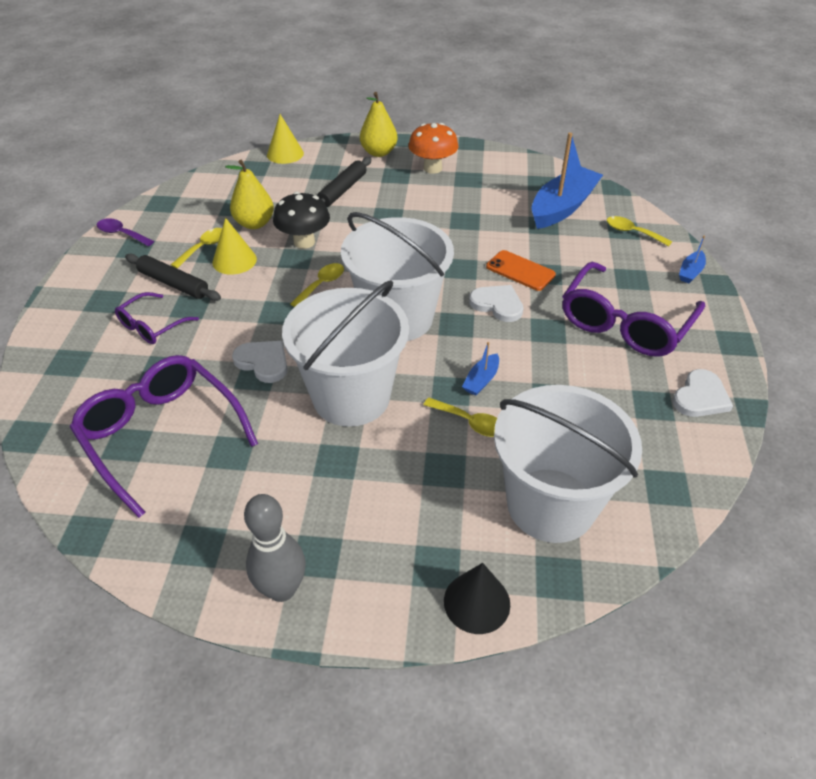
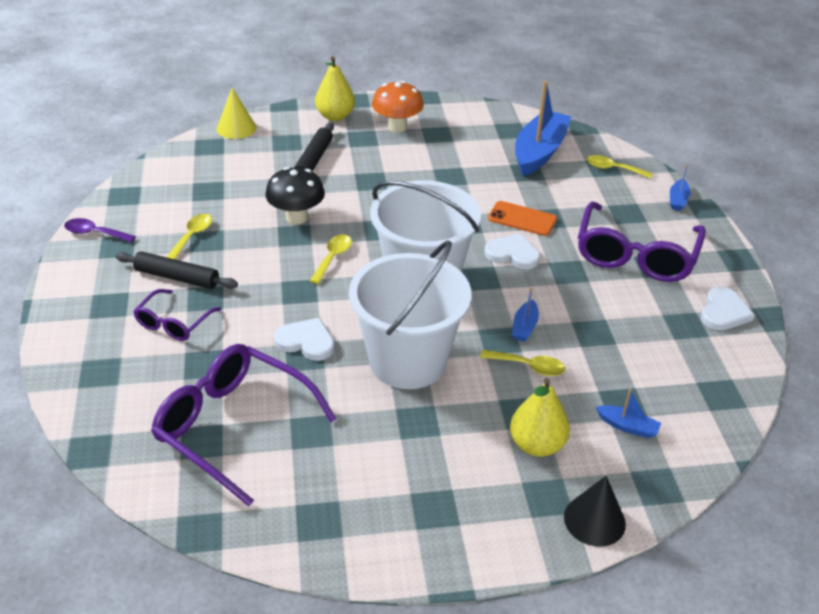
camera: 15 degrees left, 5 degrees down
(234, 260) = (231, 245): yellow cone -> none
(254, 223) = (236, 205): yellow pear -> yellow pear (536, 445)
(282, 589) = (415, 543): grey bowling pin -> none
(550, 505) = (627, 426): white bucket -> blue boat

